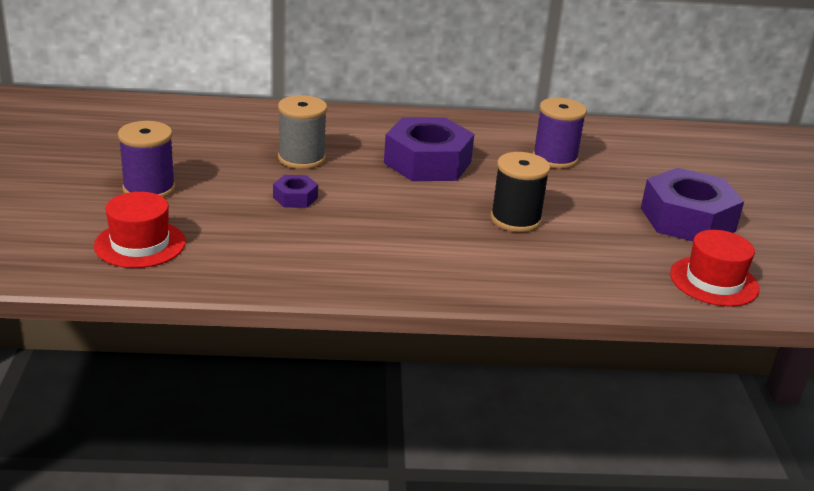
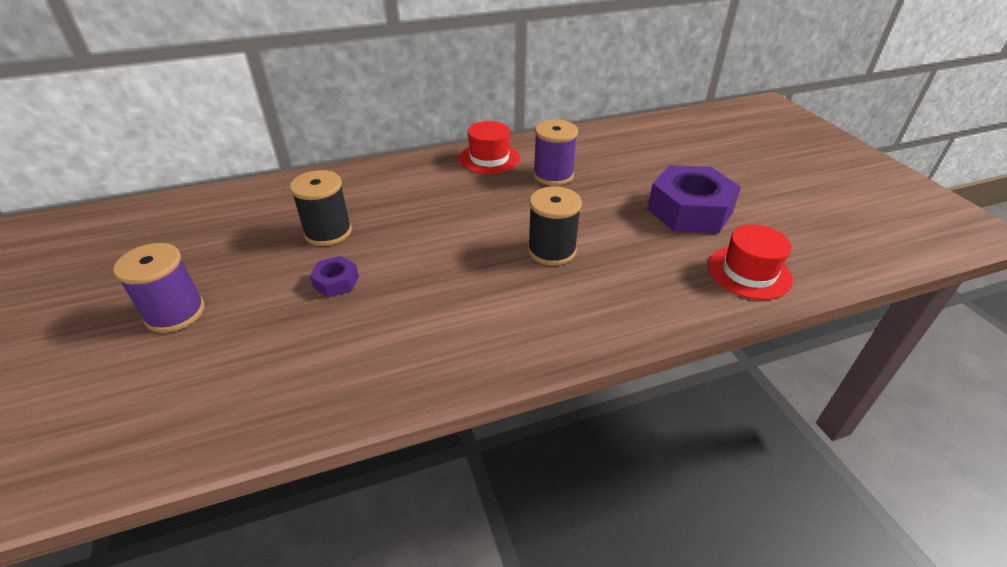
camera: 15 degrees left, 10 degrees up
(140, 244) = (179, 396): red hat -> red hat (489, 158)
(301, 158) = (328, 232): grey spool -> black spool
(427, 162) = (447, 207): purple nut -> none

